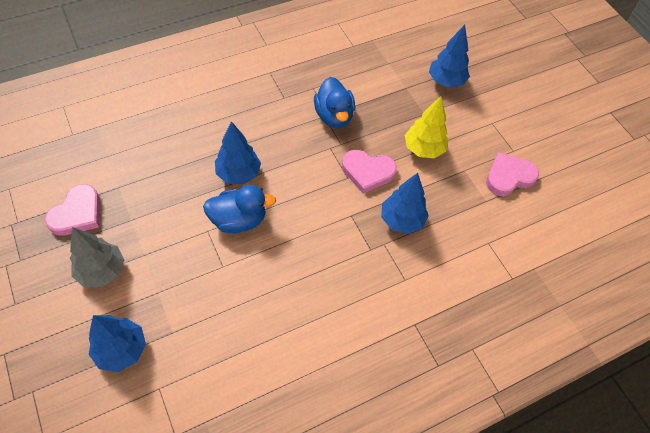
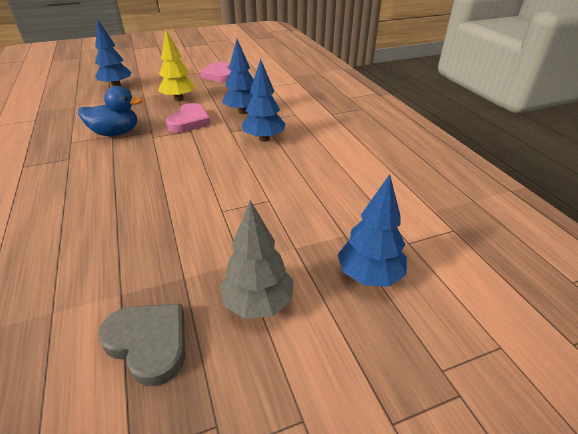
camera: 80 degrees left, 20 degrees down
(77, 214) = (149, 343): pink heart -> grey heart
(238, 174) = (154, 189): blue tree -> blue tree (264, 139)
(239, 220) = (215, 189): blue duck -> none

